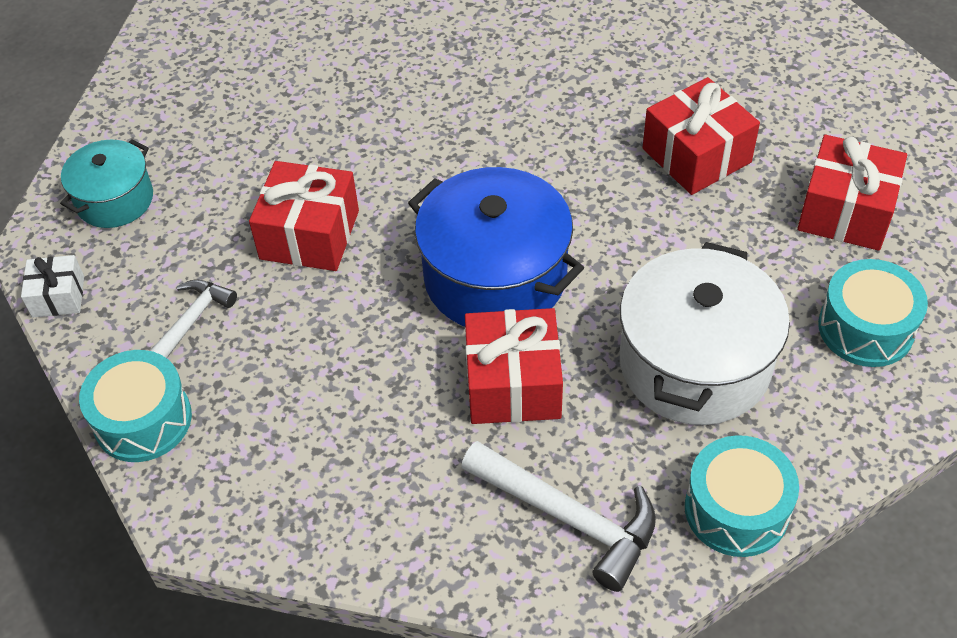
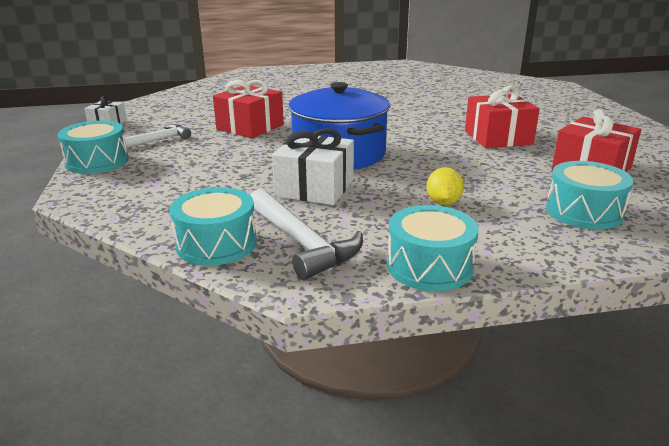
camera: 20 degrees right, 25 degrees down
(115, 200) = (168, 105): turquoise pot -> none
(466, 558) = (216, 244): none -> turquoise drum
(513, 384) = (315, 188): red gift -> white gift
(694, 364) = (443, 202): white pot -> yellow lemon

